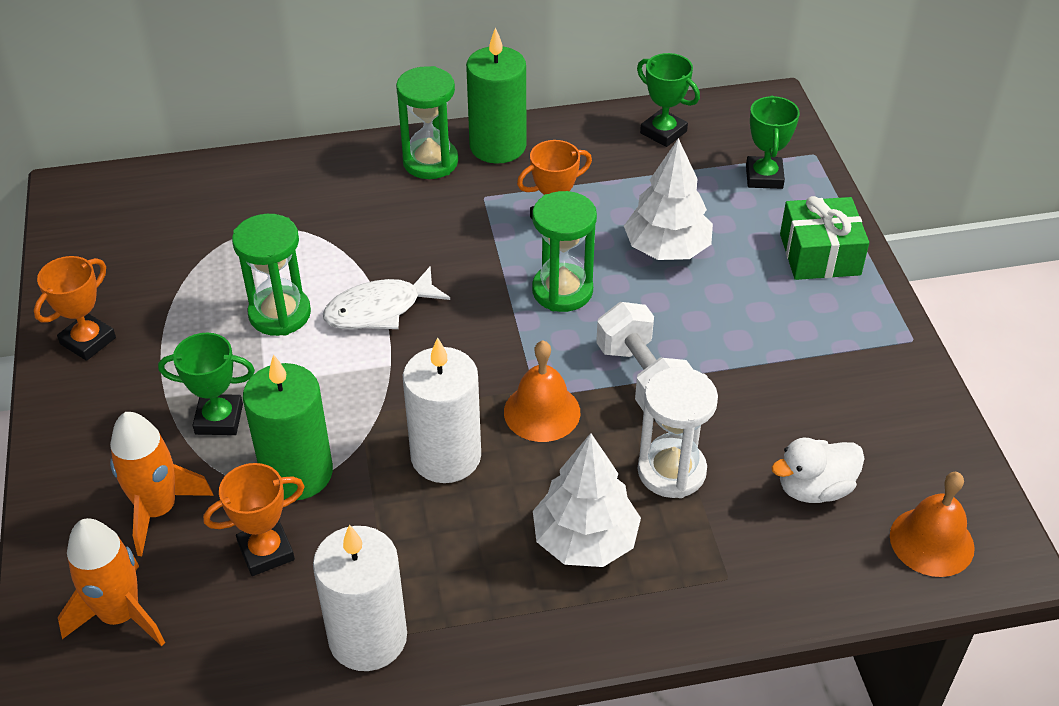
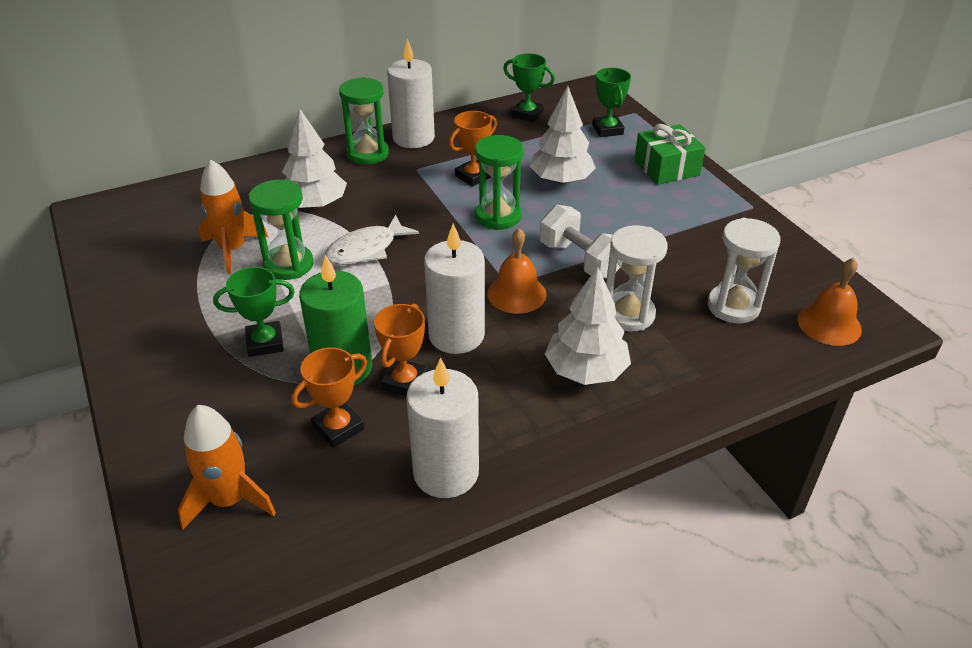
camera: 15 degrees left, 5 degrees down
(88, 341) = (135, 308): orange trophy -> orange trophy (404, 382)
(158, 510) = (236, 416): orange rocket -> orange rocket (233, 250)
(339, 230) = (315, 205): none -> white tree
(497, 146) = (413, 138): green candle -> white candle
(814, 488) = (733, 306): white duck -> white hourglass

